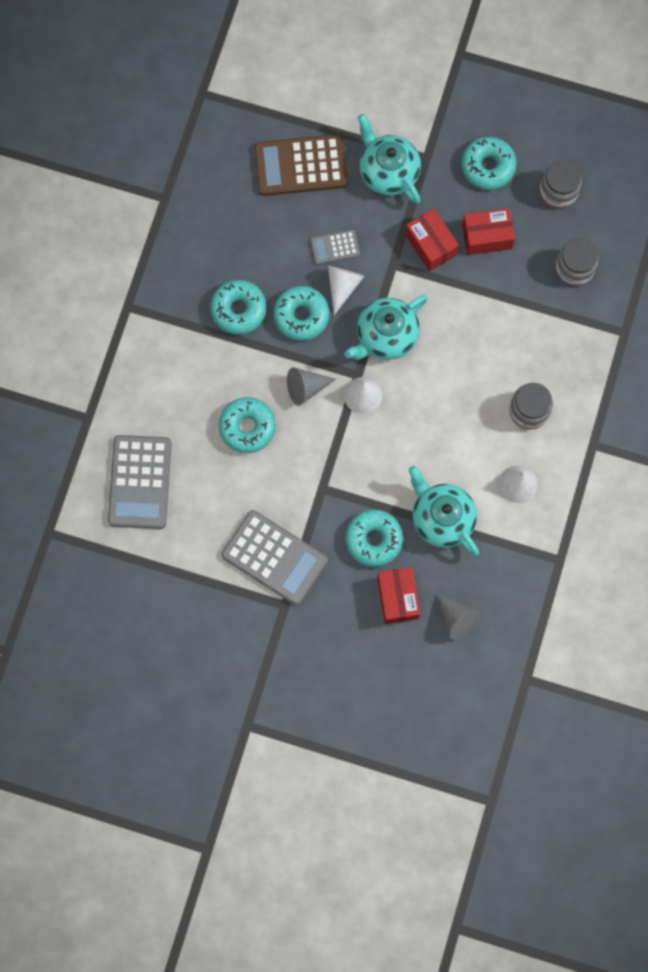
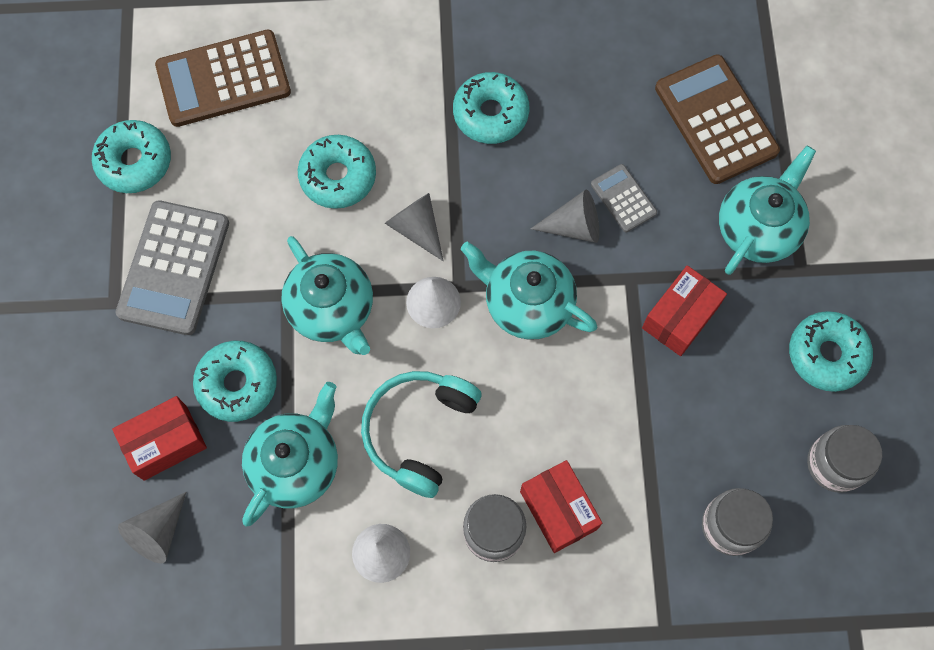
camera: 70 degrees right, 5 degrees down
(140, 482) = (223, 79): grey calculator -> brown calculator
(301, 316) = (512, 190): turquoise donut -> turquoise donut (134, 162)
(343, 286) = (574, 226): white cone -> grey cone
(343, 462) = (332, 309): none -> turquoise teapot
(448, 434) = (419, 431): none -> turquoise headphones
(487, 236) = (724, 387): red box -> red box (558, 510)

